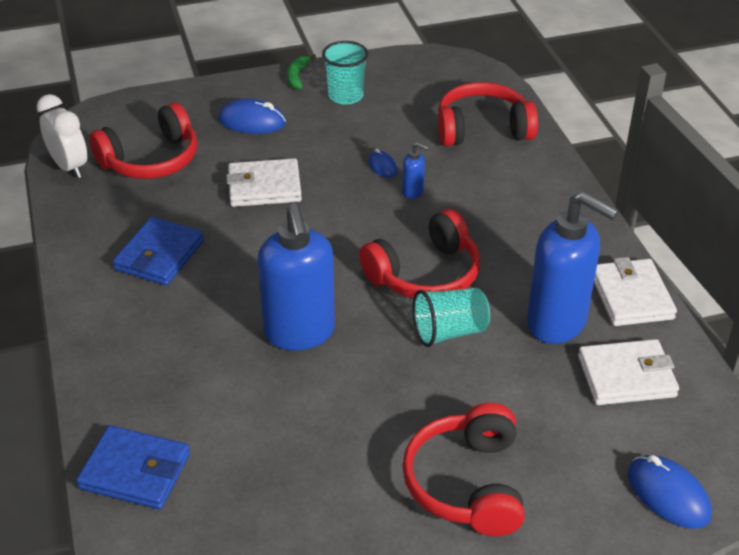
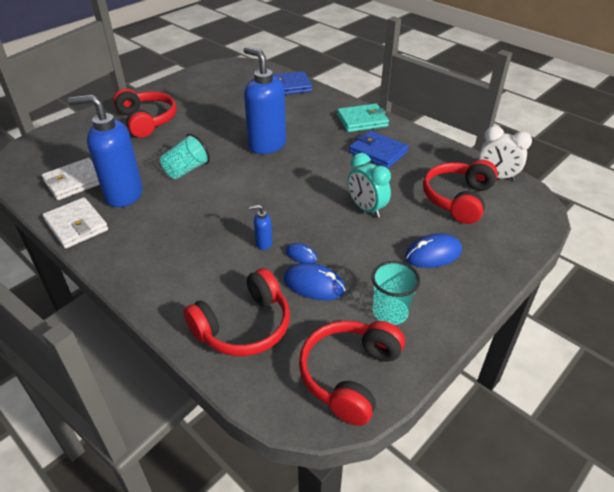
camera: 150 degrees right, 0 degrees up
(111, 322) = (362, 121): none -> turquoise wallet
(159, 255) = (378, 152): blue wallet -> blue wallet turned 45 degrees counterclockwise
(264, 187) = (366, 209): white wallet -> turquoise clock
(297, 76) = (453, 317): green banana -> none
(425, 274) = (219, 193): red headphones -> red headphones (350, 375)
(668, 495) = (48, 143): blue mouse -> blue mouse (314, 284)

